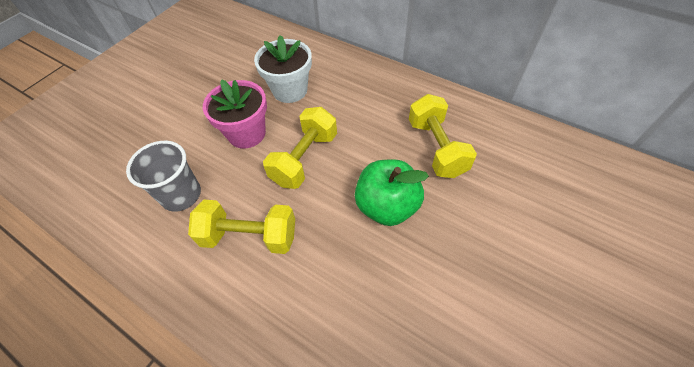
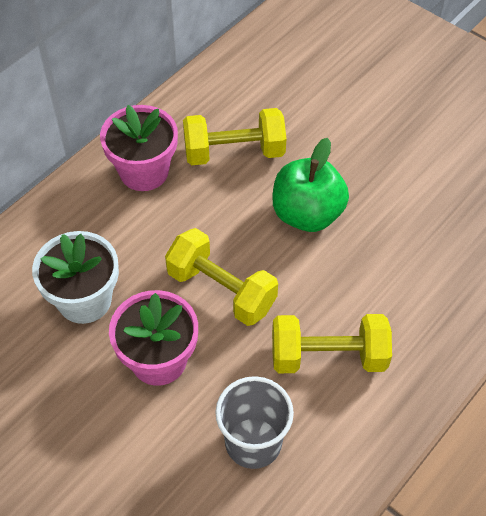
camera: 85 degrees left, 0 degrees up
(249, 236) = (328, 356): yellow dumbbell -> yellow dumbbell turned 75 degrees clockwise
(400, 99) = (144, 171): none -> pink flower pot

